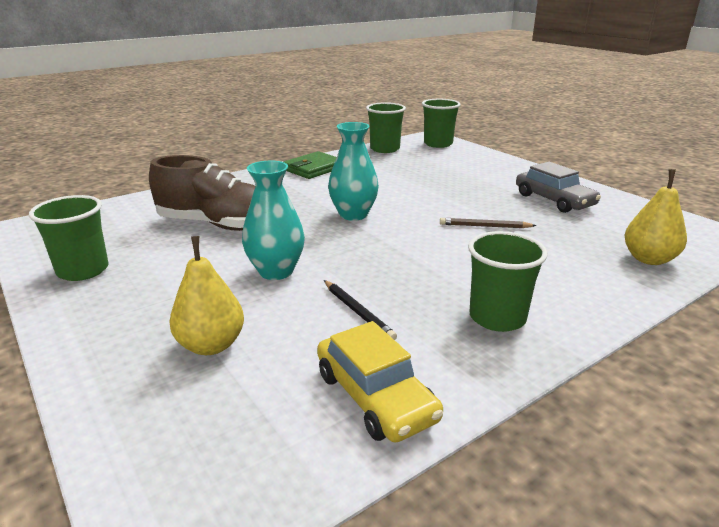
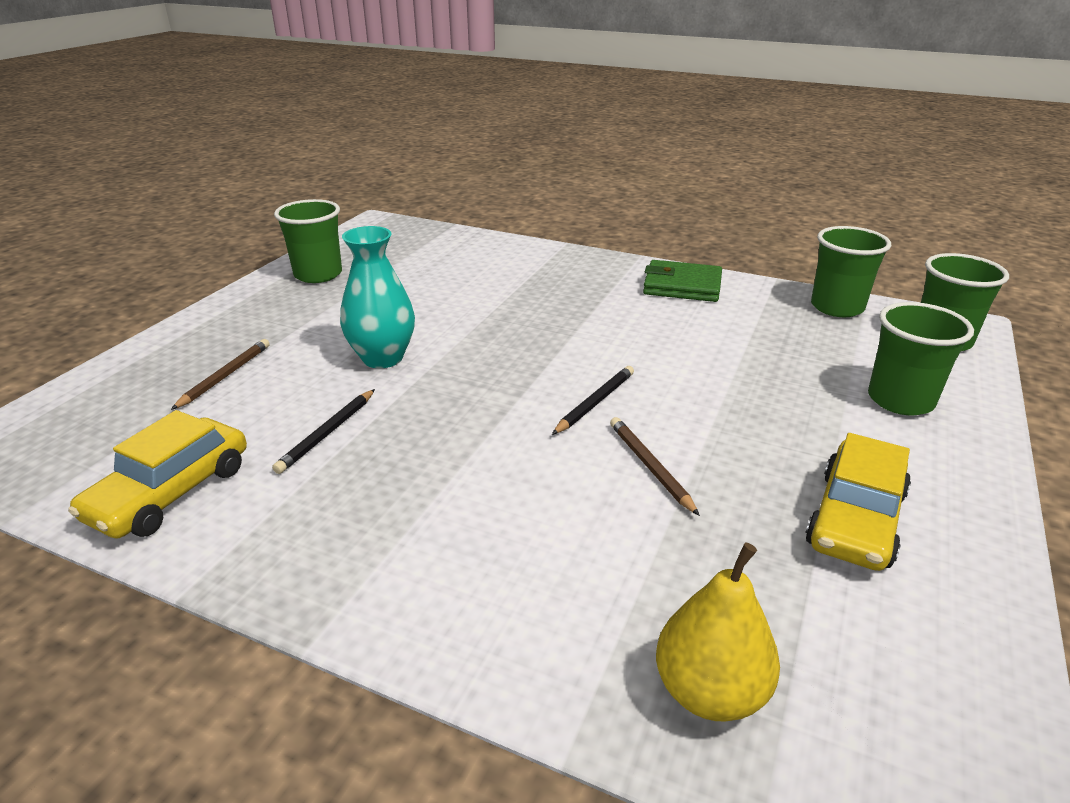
camera: 60 degrees right, 5 degrees up
(211, 345) = (225, 376): yellow pear -> brown pencil
(217, 225) = (459, 292): brown shoe -> none
(353, 215) = (571, 355): turquoise vase -> none
(412, 222) = (595, 402): none -> black pencil
(497, 318) = (373, 541): green cup -> green cup (900, 400)
(554, 200) = (855, 519): grey car -> yellow car

